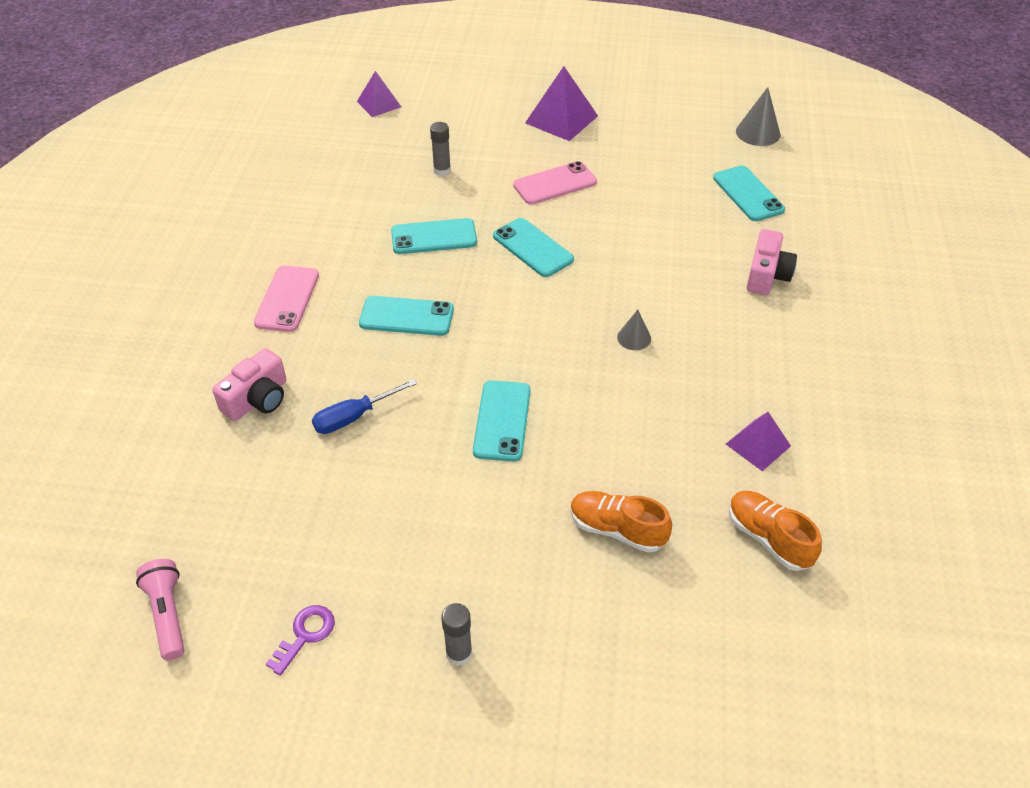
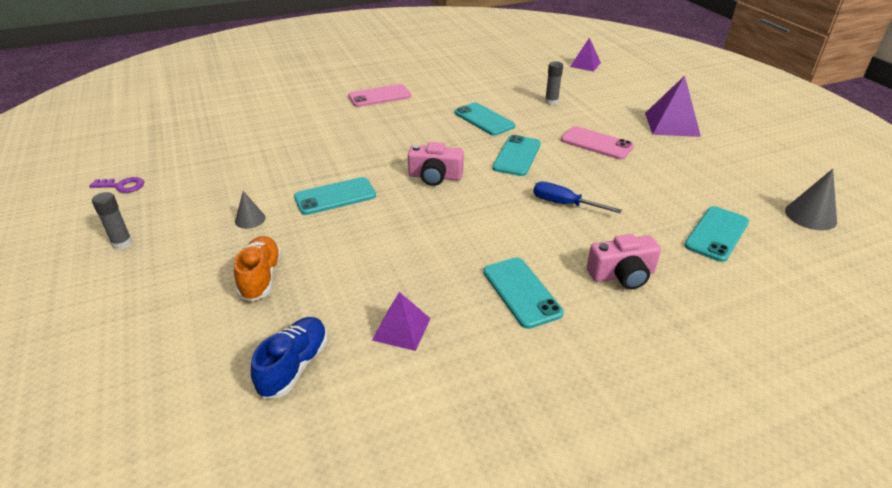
camera: 60 degrees right, 10 degrees down
(167, 614) = (125, 143): pink flashlight -> none
(257, 399) = (293, 114): pink camera -> pink camera (435, 176)
(353, 417) = (300, 146): blue screwdriver -> blue screwdriver (564, 204)
(406, 316) = (401, 134): turquoise phone -> turquoise phone (521, 292)
(634, 338) = (468, 226): grey cone -> grey cone (250, 219)
(768, 538) = (294, 366): orange shoe -> blue shoe

